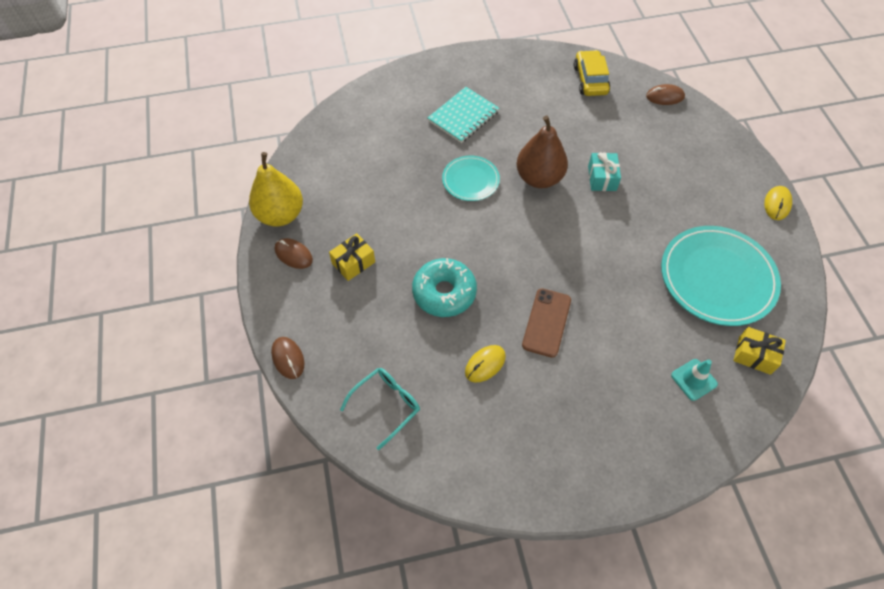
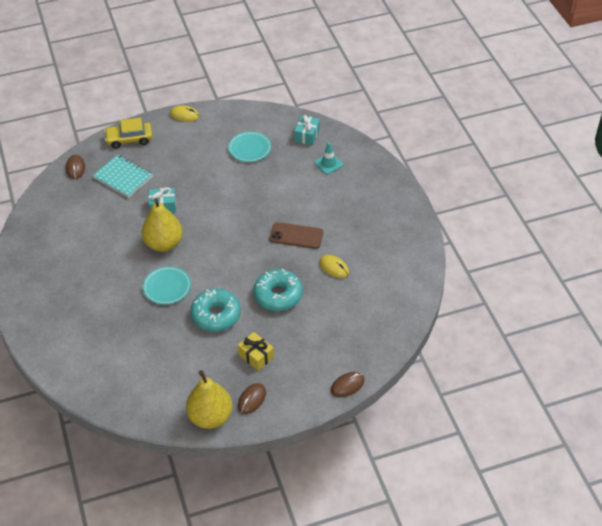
camera: 95 degrees left, 10 degrees down
(386, 405) = (374, 320): turquoise glasses -> none
(422, 226) = (216, 315): none -> turquoise donut
(463, 116) = (94, 297): turquoise notebook -> turquoise notebook (123, 177)
(539, 178) = (164, 244): brown pear -> yellow pear
(590, 80) = (53, 213): yellow car -> yellow car (129, 139)
(717, 278) = (250, 148): turquoise plate -> turquoise plate, size x0.54
(754, 355) = (307, 135): yellow gift -> turquoise gift

